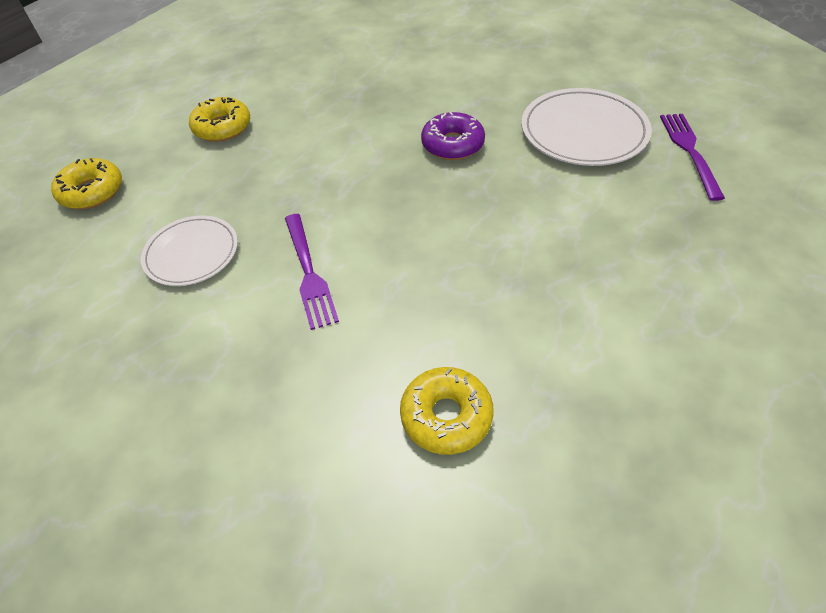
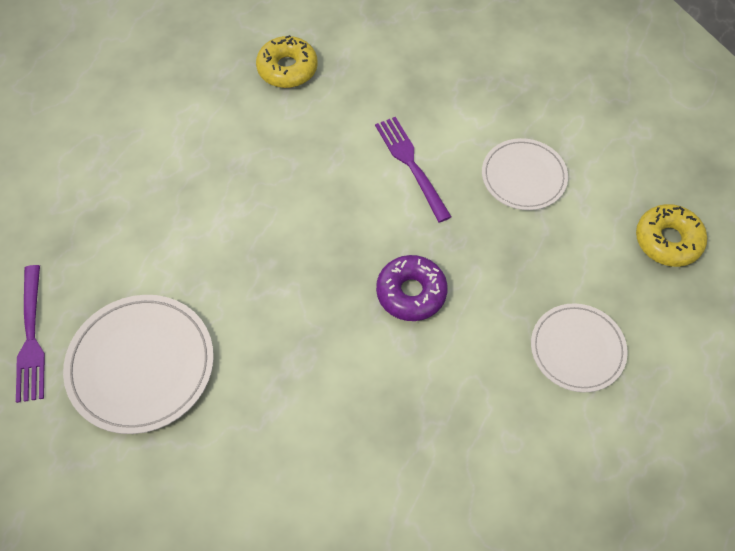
camera: 170 degrees right, 10 degrees up
(222, 127) = (577, 349): yellow donut -> white plate
(452, 144) = (294, 334): purple donut -> purple donut (411, 293)

